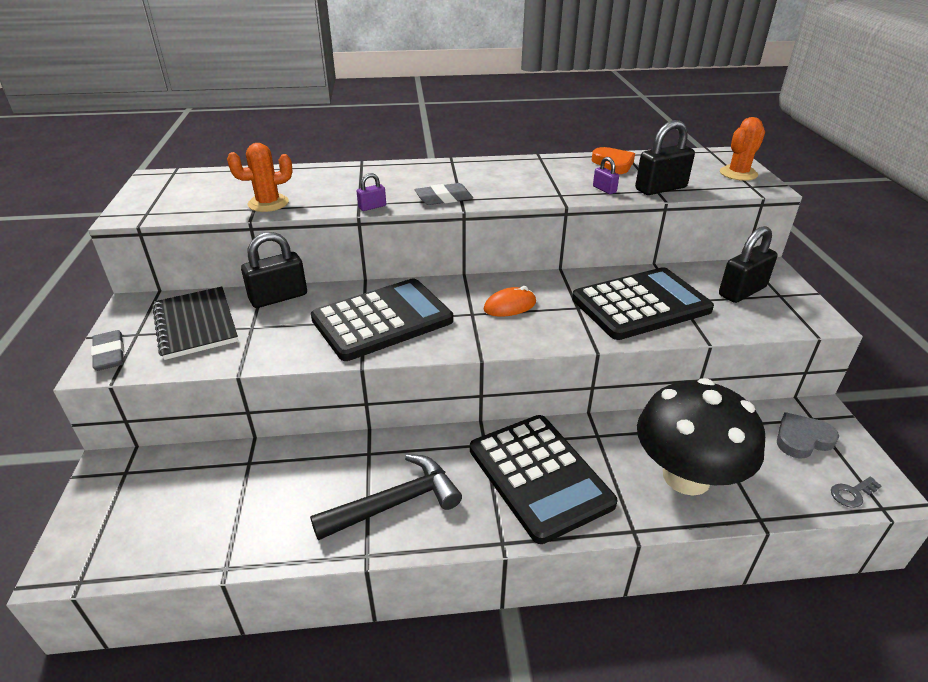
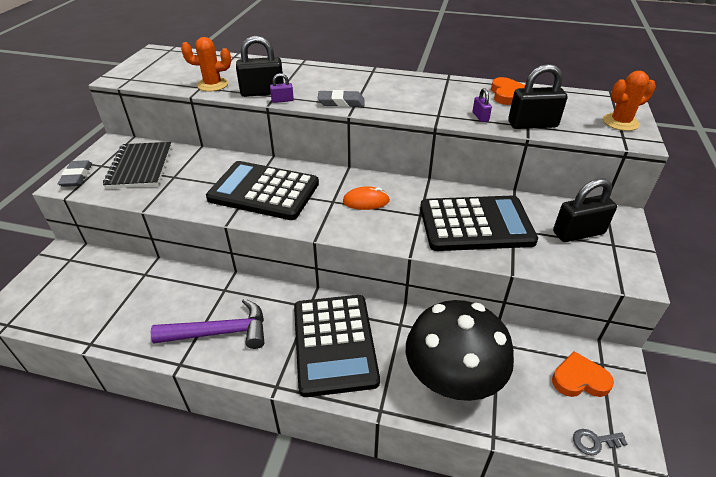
camera: 20 degrees right, 5 degrees up
(278, 297) = (205, 158): black padlock -> black padlock (262, 92)
(382, 320) = (264, 191): black calculator -> black calculator turned 150 degrees counterclockwise
(395, 503) = (220, 332): black hammer -> purple hammer
(802, 439) = (579, 379): grey heart -> orange heart

